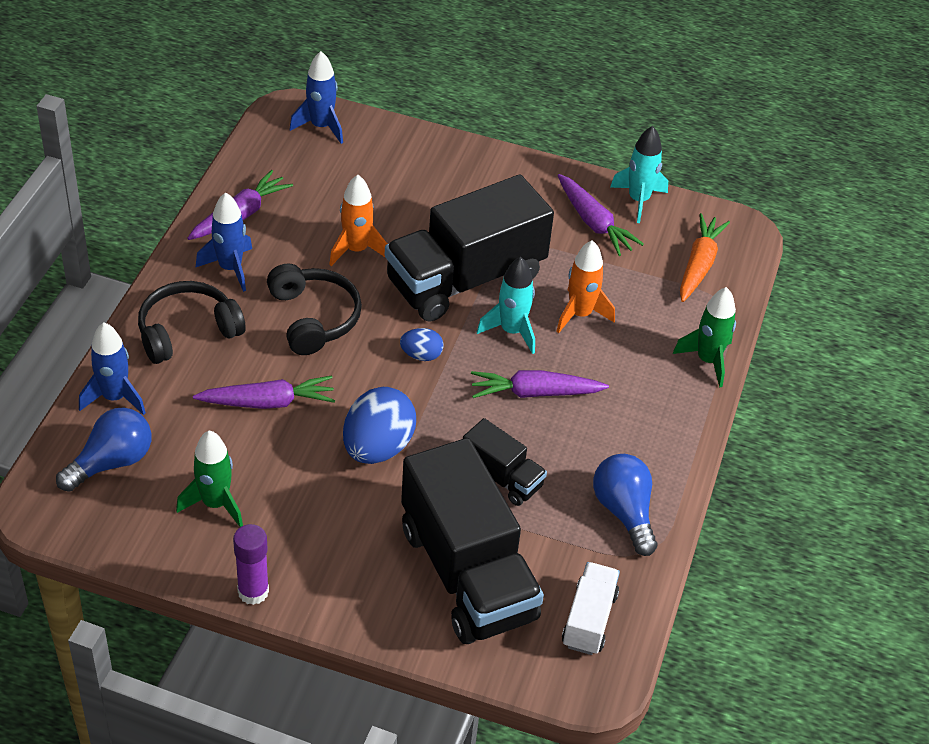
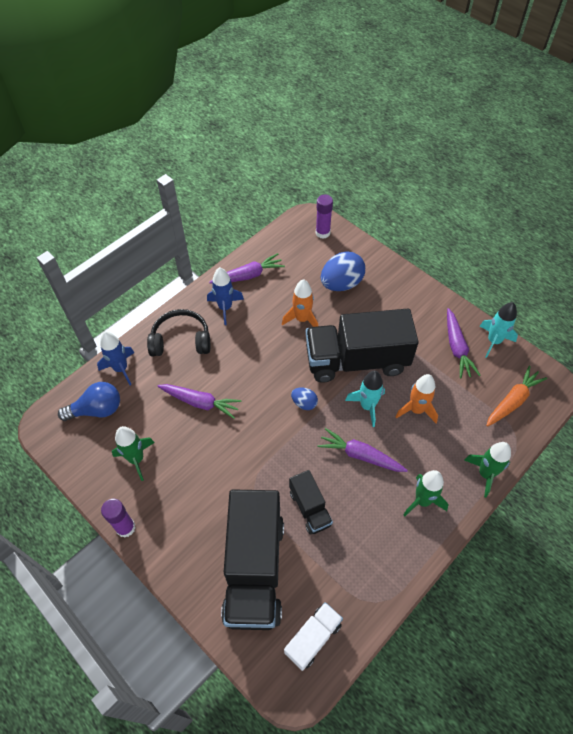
camera: 30 degrees right, 10 degrees up
(314, 318) = (254, 356): black headphones -> none
(321, 126) = (322, 233): blue rocket -> purple glue stick
(378, 447) = (246, 457): blue egg -> blue egg (341, 284)
(624, 512) = (375, 566): blue light bulb -> none
(644, 418) = (422, 501): none -> green rocket

